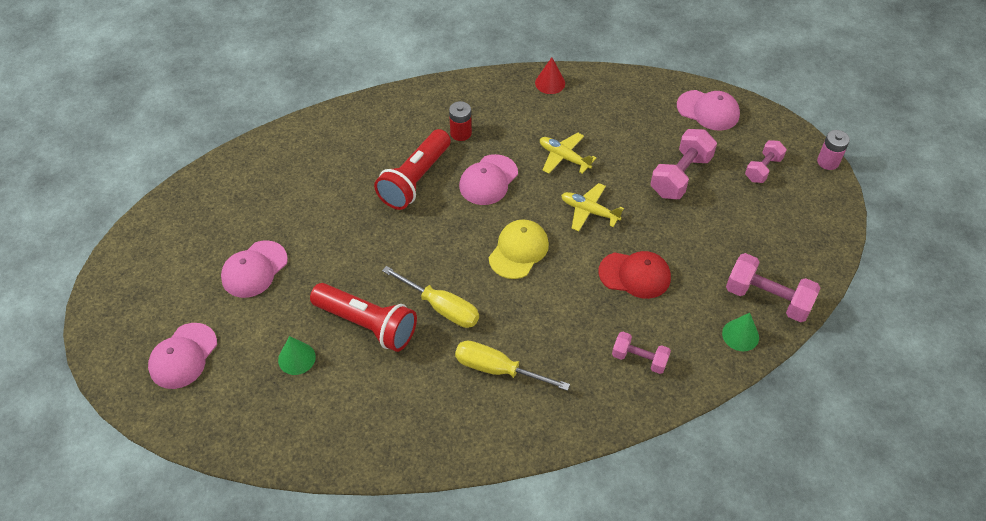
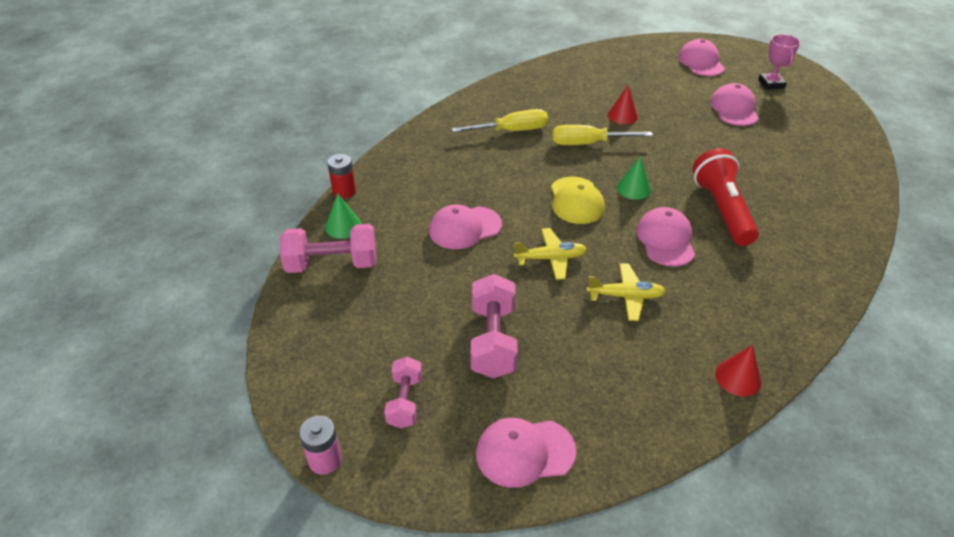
camera: 145 degrees right, 10 degrees down
(170, 279) = (771, 84): none -> pink trophy
(296, 358) = (639, 86): green cone -> green cone (633, 188)
(367, 324) = (622, 116): red flashlight -> red cone
(461, 133) = (744, 268): red battery -> red battery (344, 191)
(635, 275) = (465, 228): red cap -> pink cap
(639, 359) = (416, 177): pink dumbbell -> none

